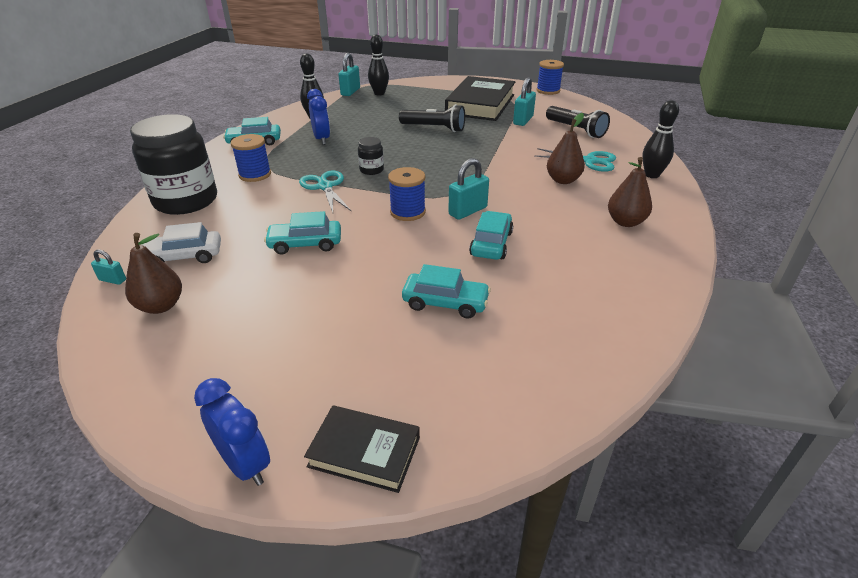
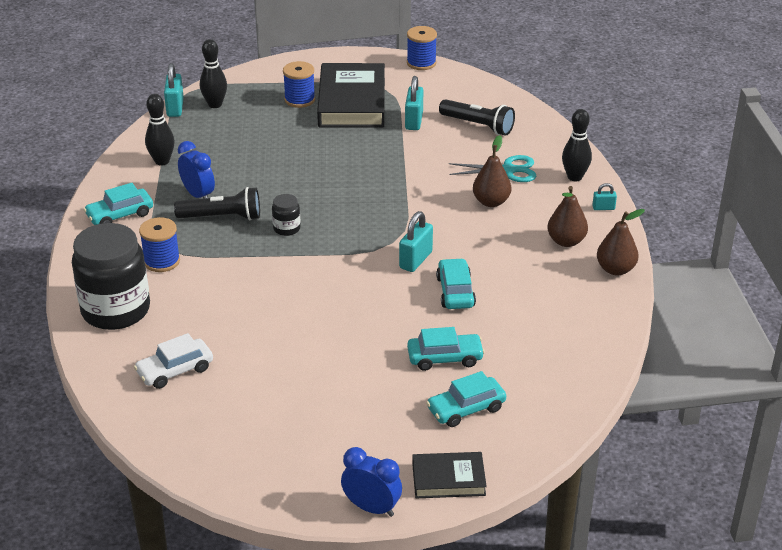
camera: 20 degrees left, 0 degrees up
(112, 280) = (129, 408): turquoise padlock -> turquoise padlock (603, 208)
(161, 306) = (200, 420): brown pear -> brown pear (615, 269)
(305, 244) = (282, 331): turquoise car -> turquoise car (466, 409)
(325, 187) = (252, 261): turquoise scissors -> none
(407, 212) = (358, 274): blue spool -> blue spool (299, 100)
(434, 128) = (318, 153): black flashlight -> black flashlight (222, 217)

